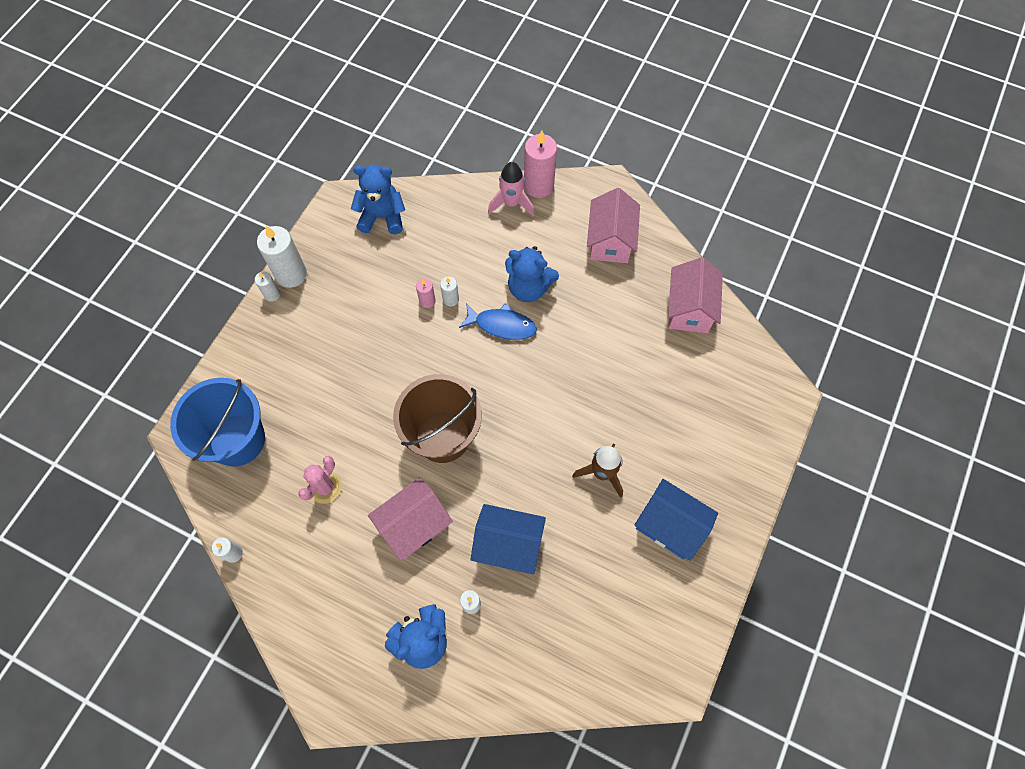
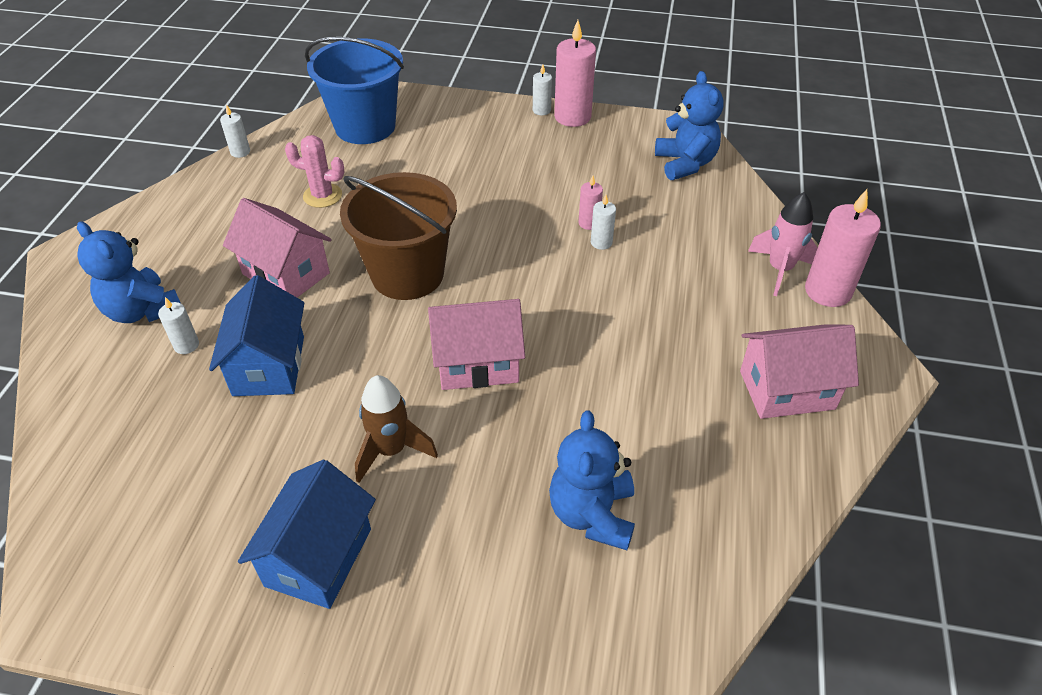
camera: 75 degrees right, 20 degrees down
(291, 274) = (572, 117): white candle -> pink candle
(502, 325) = (585, 297): blue fish -> none
(529, 288) = (656, 313): blue teddy bear -> blue teddy bear (592, 514)
(689, 309) = (720, 520): pink house -> pink house (477, 363)

